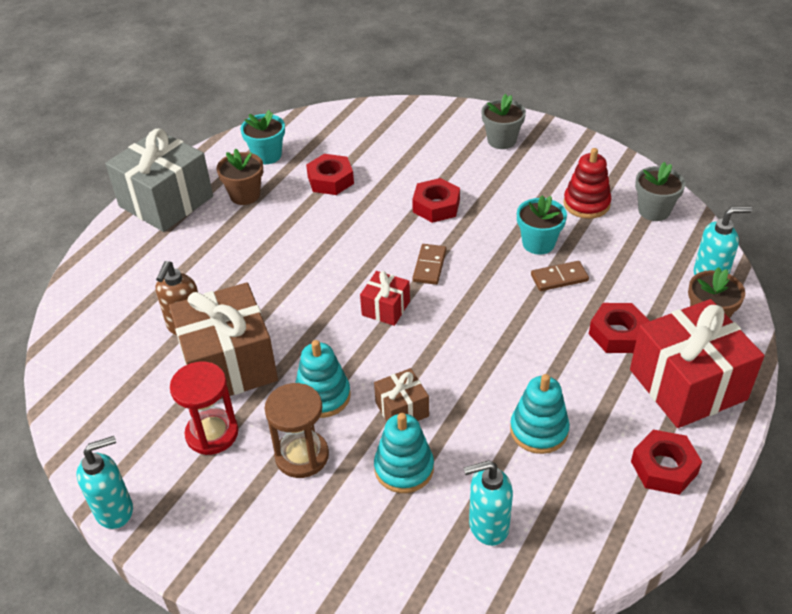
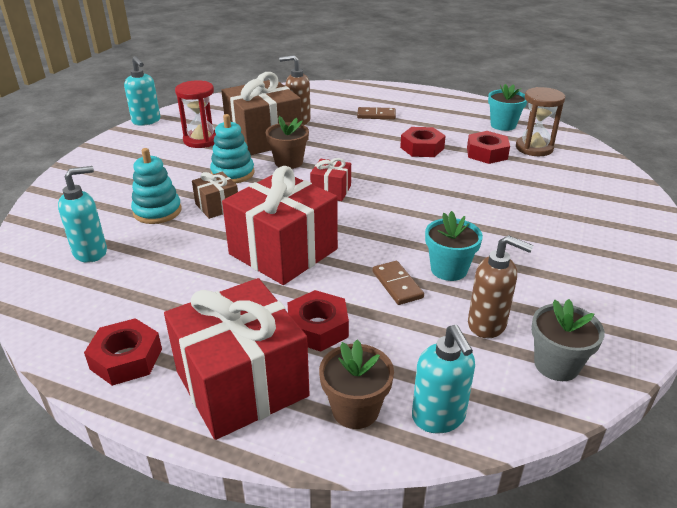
camera: 80 degrees right, 10 degrees down
(166, 201) = (425, 98): grey gift -> none
(245, 195) = (447, 123): brown flower pot -> brown flower pot (288, 162)
(302, 456) = (177, 171): brown hourglass -> brown hourglass (534, 148)
(429, 266) = (391, 208): brown domino -> brown domino (376, 115)
(436, 206) = (478, 206): red nut -> red nut (422, 148)
(488, 526) = (91, 252): turquoise soap dispenser -> turquoise soap dispenser turned 75 degrees clockwise
(501, 140) = (618, 239): grey flower pot -> none
(501, 352) = (283, 251): none -> red gift
(539, 430) = (186, 276): turquoise stacking toy -> none
(586, 204) = (537, 304): red stacking toy -> none
(611, 235) = (487, 324): none -> brown soap dispenser

